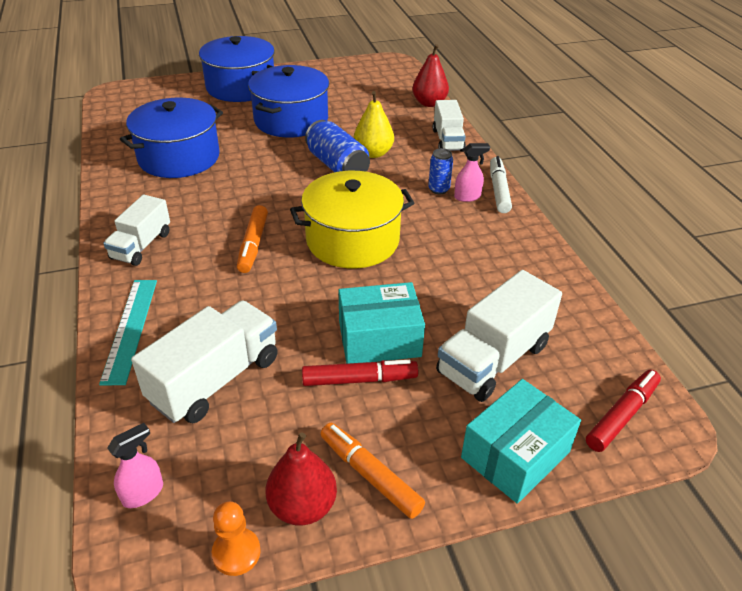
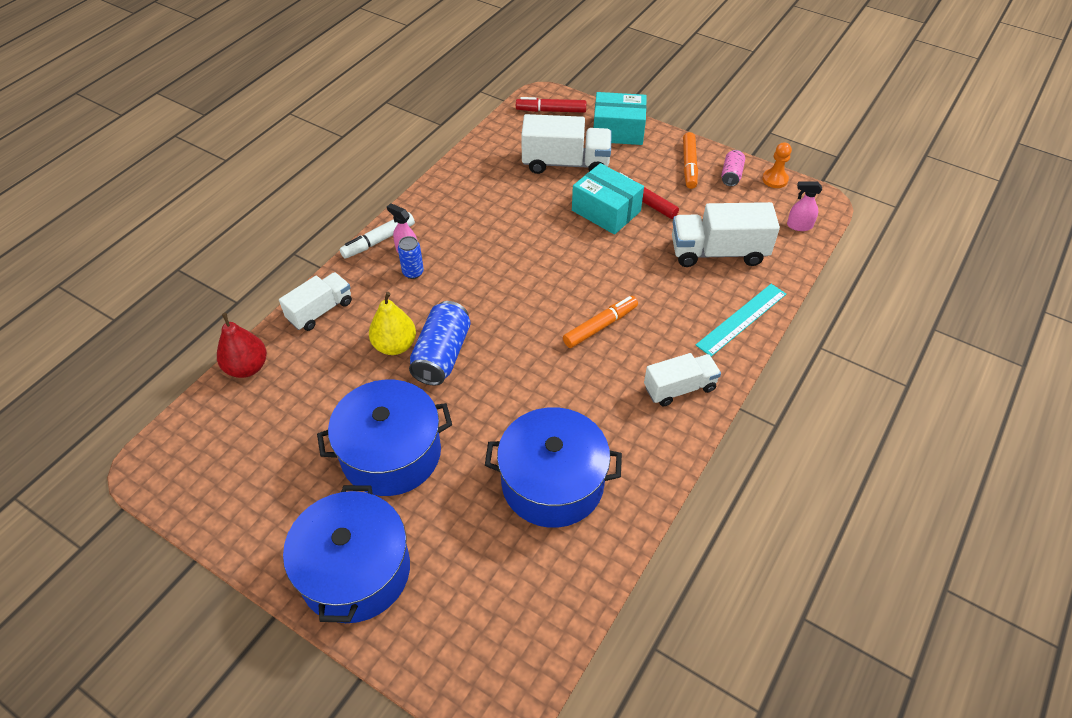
camera: 130 degrees left, 10 degrees up
(302, 506) = (731, 175): red pear -> pink can
(352, 240) = (532, 279): yellow pot -> none

